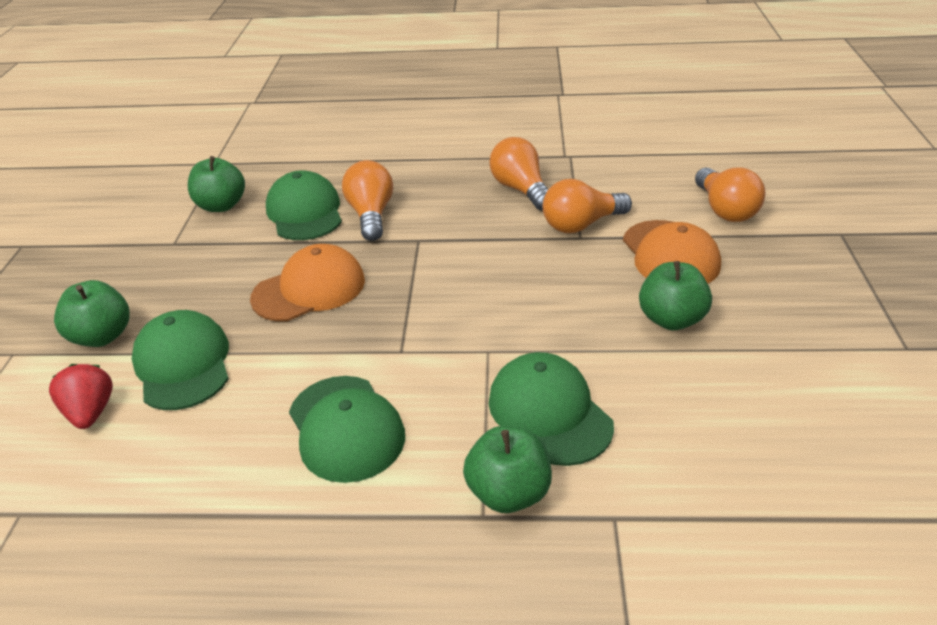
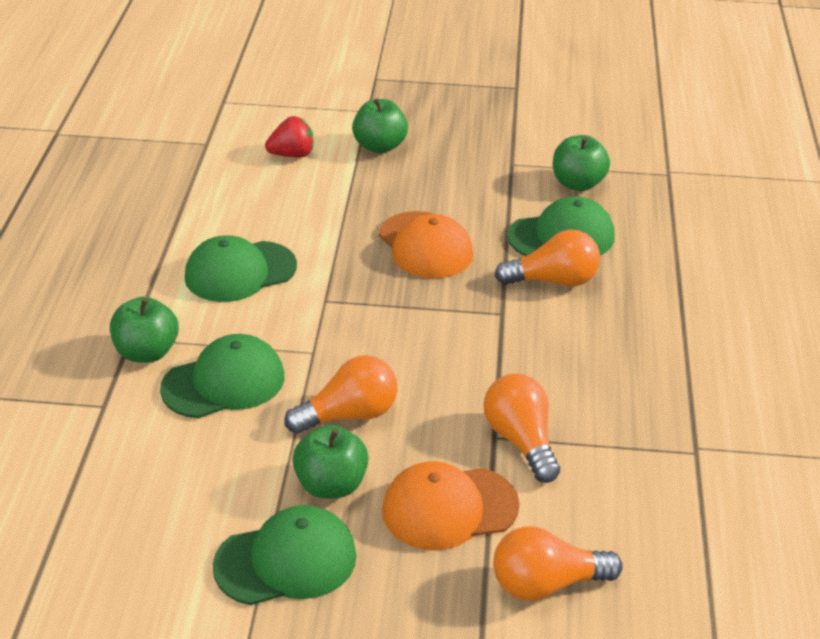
camera: 90 degrees right, 0 degrees up
(183, 364) = (335, 188): green cap -> green cap (286, 561)
(521, 189) = (605, 397): orange light bulb -> orange light bulb (349, 415)

